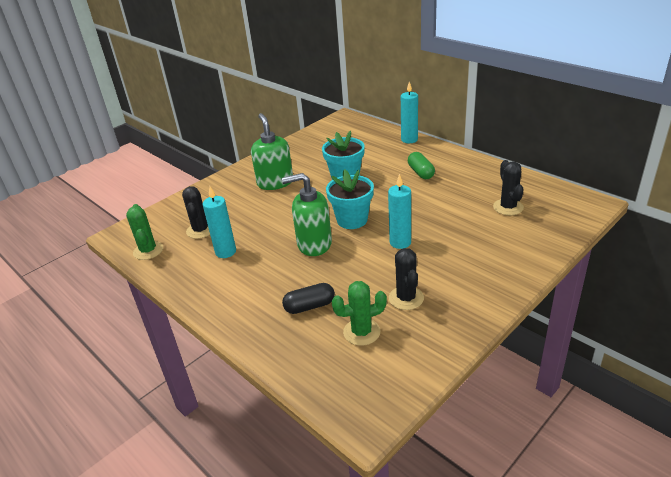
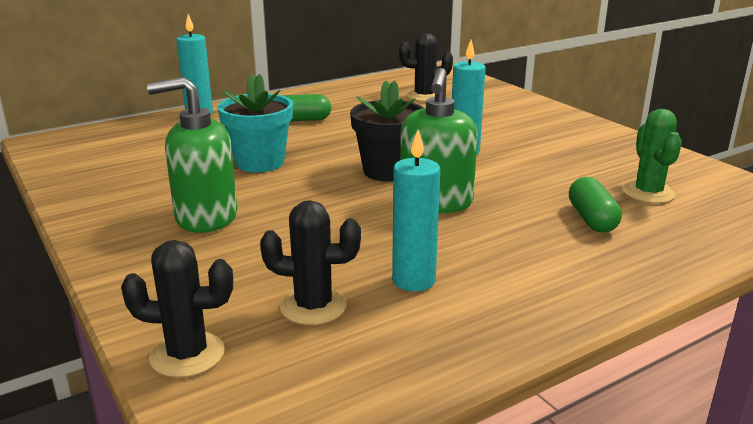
camera: 80 degrees left, 10 degrees down
(148, 250) = (349, 384): green cactus -> none
(309, 306) = (592, 219): black capsule -> green capsule
(352, 220) = (388, 171): turquoise flower pot -> black flower pot
(406, 298) = (583, 162): black cactus -> black cactus (187, 355)

